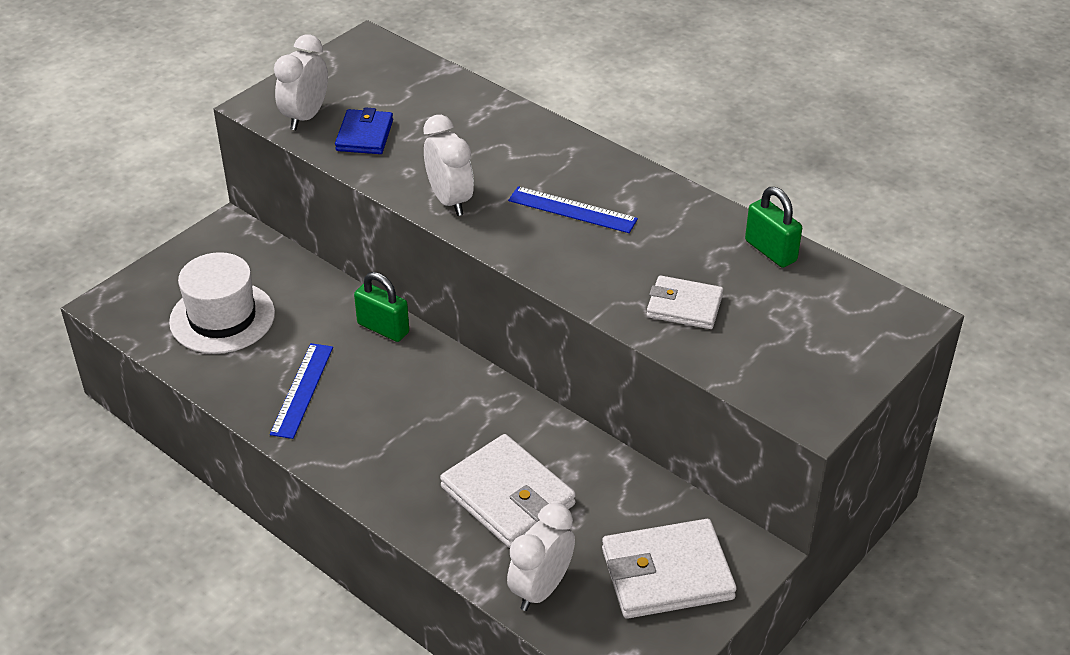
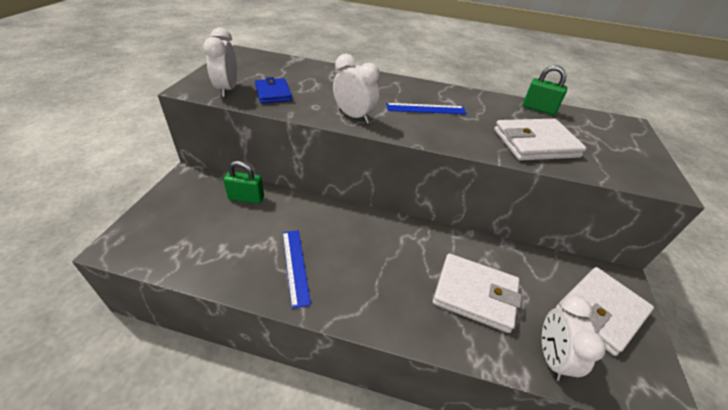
camera: 30 degrees left, 0 degrees up
(222, 317) = (210, 232): white hat -> none
(383, 328) = (322, 210): green padlock -> green padlock (246, 198)
(684, 306) = (535, 143): white wallet -> white wallet, size x1.63

